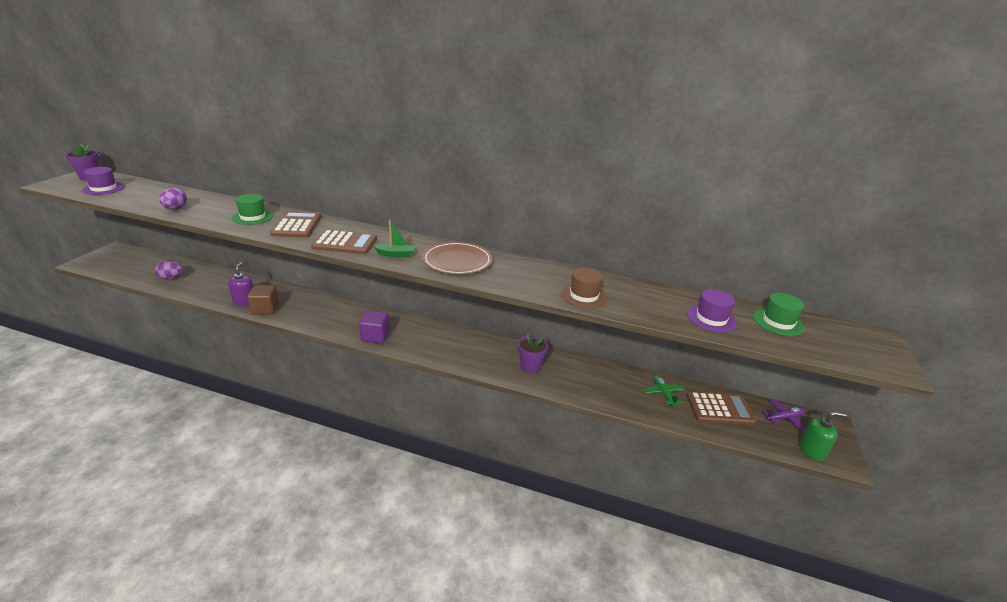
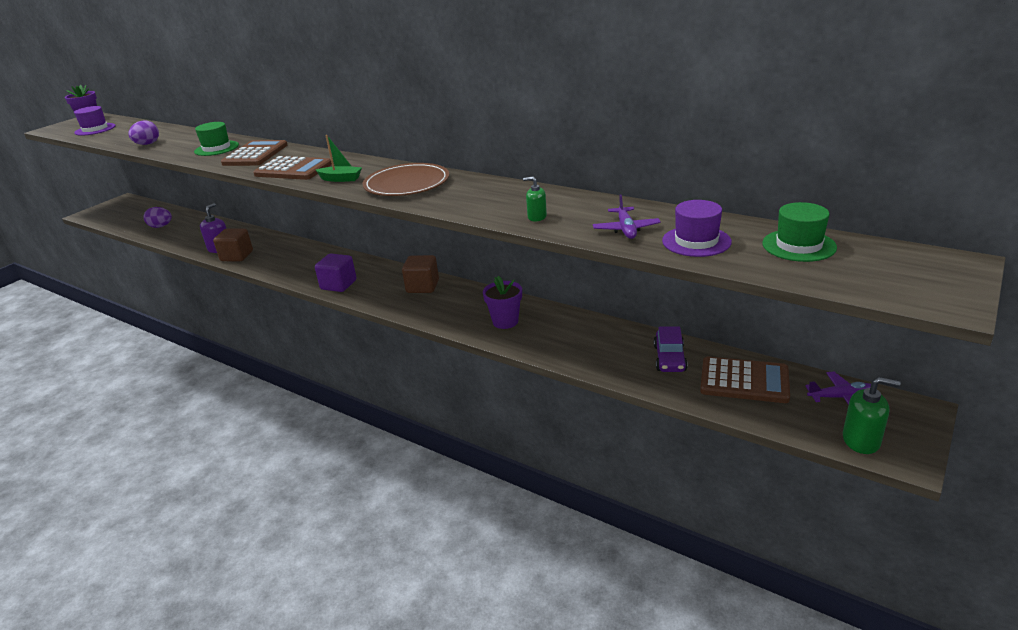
camera: 20 degrees right, 0 degrees up
(448, 336) = (422, 287): none -> brown cube
(584, 296) = (537, 217): brown hat -> green soap dispenser
(656, 308) = (626, 229): none -> purple plane
(663, 393) = (669, 358): green plane -> purple car

